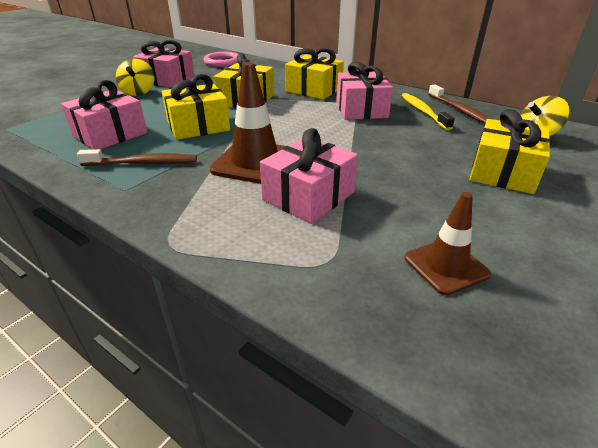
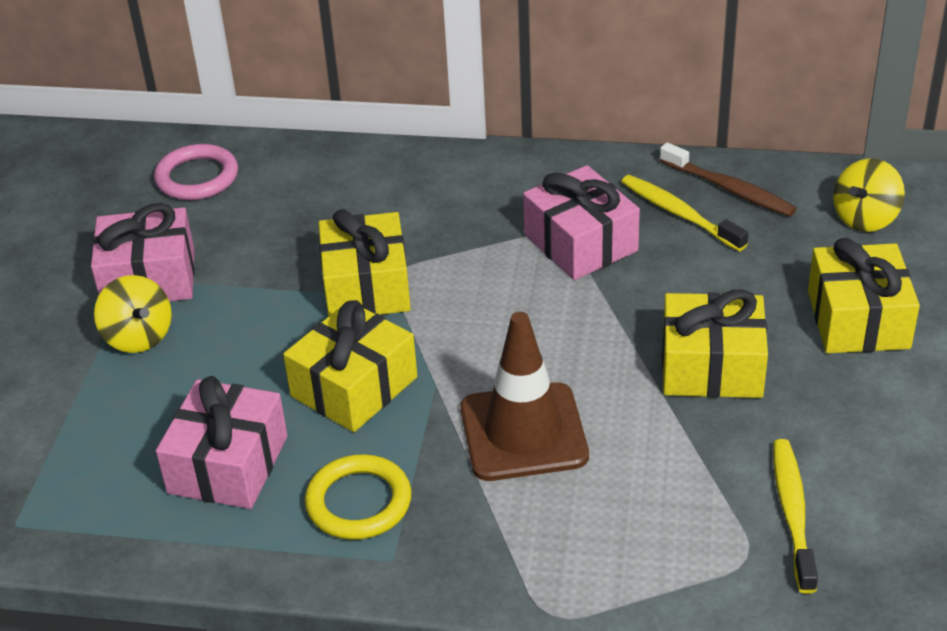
camera: 25 degrees left, 5 degrees up
(142, 163) = (359, 502): brown toothbrush -> yellow ring
(308, 196) = (649, 466): pink gift -> none
(314, 90) = (459, 212): yellow gift -> yellow gift (711, 367)
(381, 250) = (792, 513): none -> yellow toothbrush
(446, 266) = (871, 506): brown traffic cone -> none

